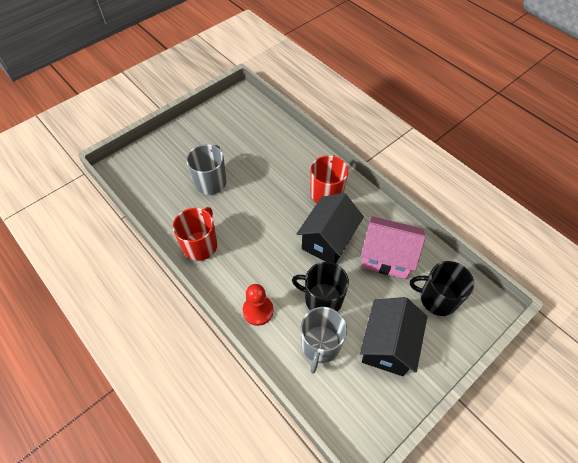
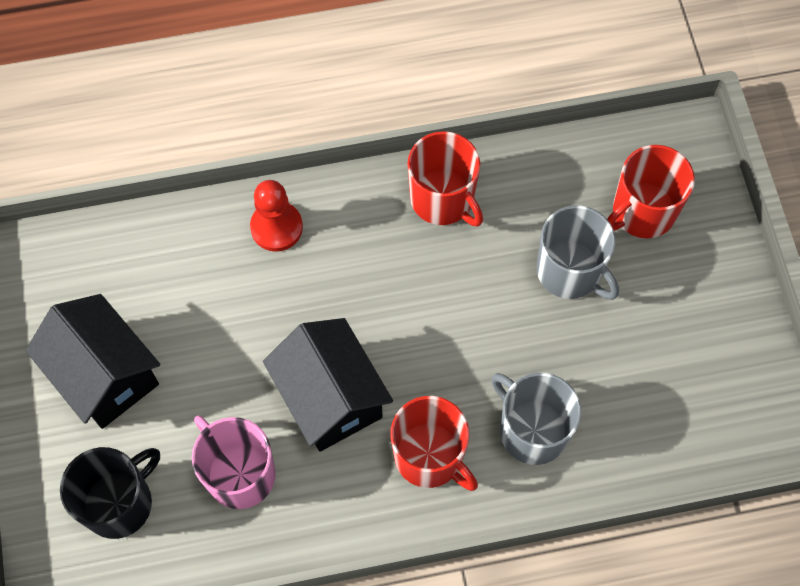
camera: 120 degrees right, 10 degrees up
(166, 169) = (642, 212): none -> red mug
(320, 345) = (169, 283): grey mug -> grey mug (532, 430)
(322, 299) = (234, 327): black mug -> none
(386, 257) = (239, 473): pink house -> pink mug

